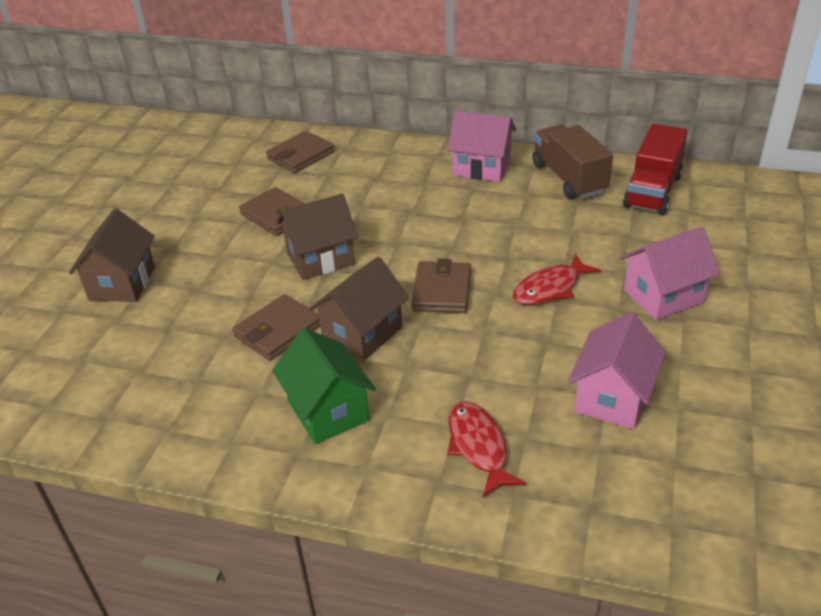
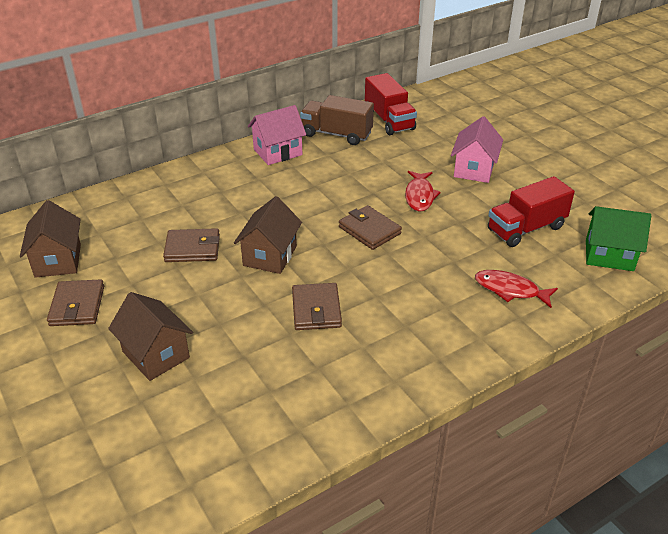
camera: 50 degrees left, 0 degrees up
(300, 155) = (141, 204): brown wallet -> brown wallet (77, 306)
(328, 411) = (416, 327): green house -> green house (609, 255)
(362, 333) = (366, 278): brown house -> brown house (58, 260)
(612, 397) = (526, 228): pink house -> red truck

